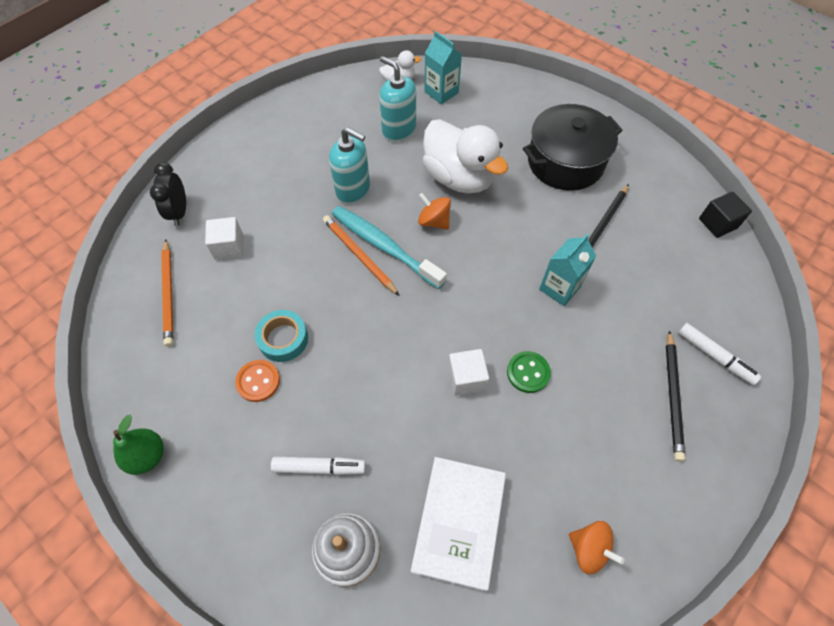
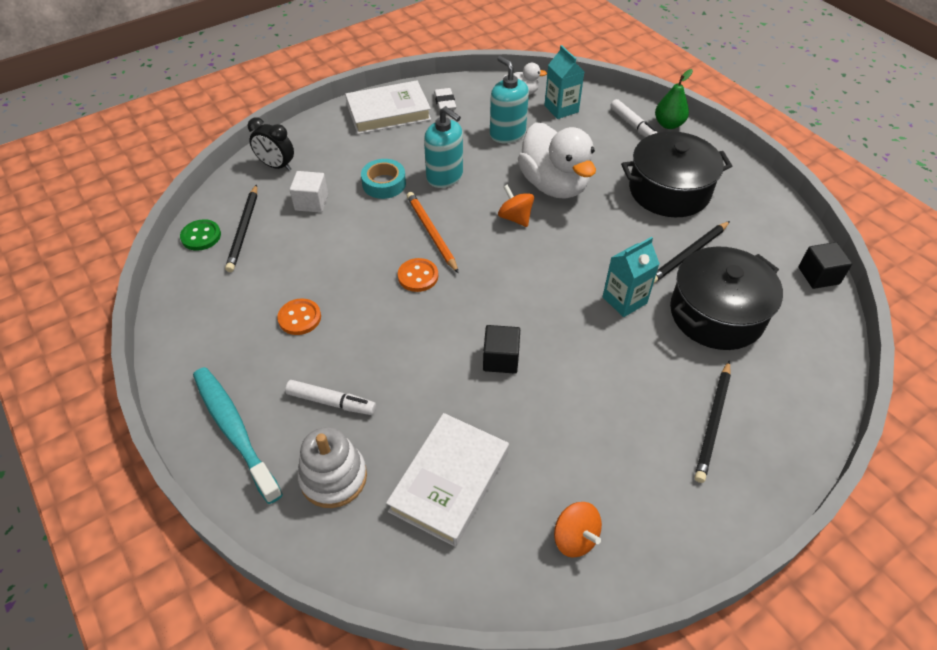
camera: 15 degrees right, 10 degrees down
(147, 456) = (179, 356): green pear -> green pear (668, 124)
(169, 294) = (244, 230): orange pencil -> black pencil
(179, 212) = (276, 166): black clock -> black clock turned 75 degrees counterclockwise
(275, 128) = (388, 112): none -> white book
(283, 339) = (335, 288): turquoise tape -> turquoise tape (384, 183)
(327, 106) = (445, 102): none -> white eraser
(361, 307) = (418, 276): none -> orange button
(385, 247) = (459, 230): turquoise toothbrush -> turquoise toothbrush (235, 431)
(466, 378) = (500, 359): white cube -> black cube
(528, 372) = (565, 367): green button -> green button (201, 236)
(643, 283) = (716, 314): none -> black pot
(714, 356) = (773, 396): white marker -> white marker (633, 126)

